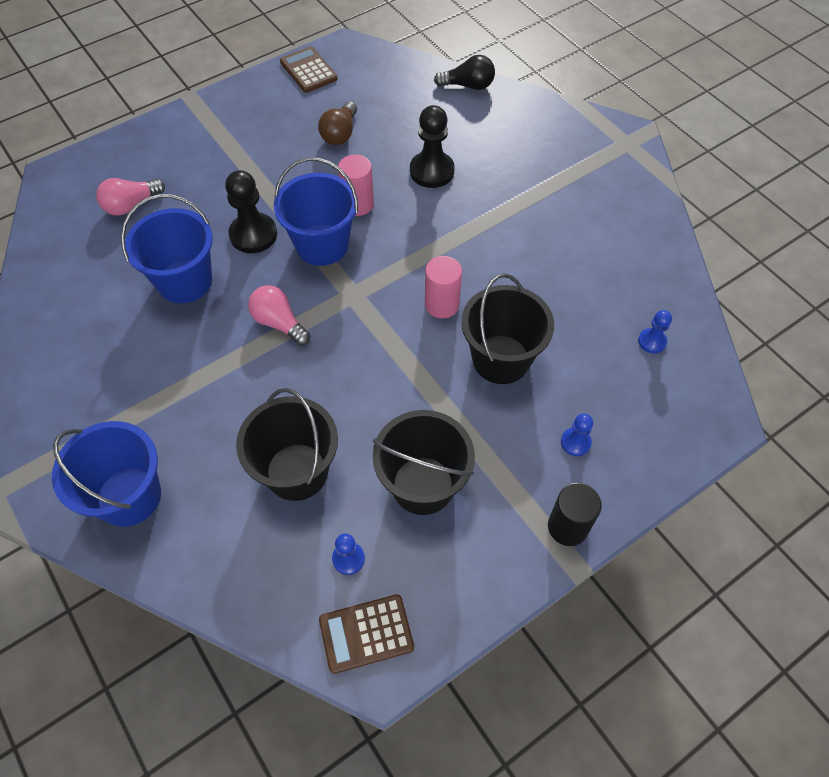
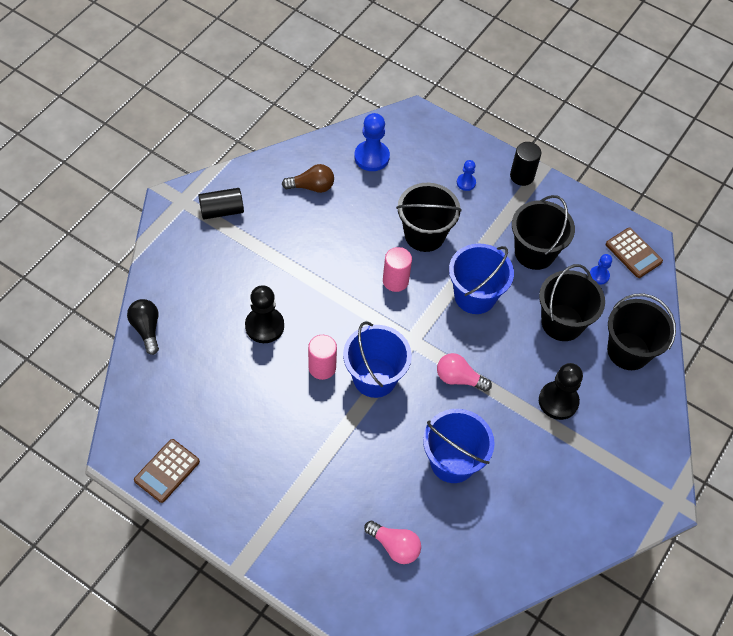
camera: 115 degrees left, 0 degrees up
(129, 496) = (629, 412): blue bucket -> blue bucket (475, 296)
(212, 539) = (628, 351): none -> black bucket
(253, 235) = (385, 432): black pawn -> black pawn (558, 401)
(279, 323) = (459, 378): pink light bulb -> pink light bulb turned 90 degrees clockwise
(340, 134) = (245, 410): brown light bulb -> brown light bulb (312, 187)
(602, 172) = (222, 211): none -> black cylinder
(652, 341) = (371, 157): blue pawn -> blue pawn, size x1.85

